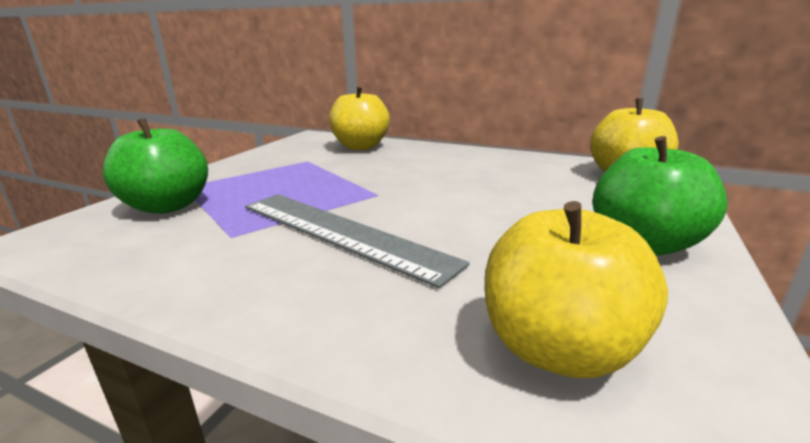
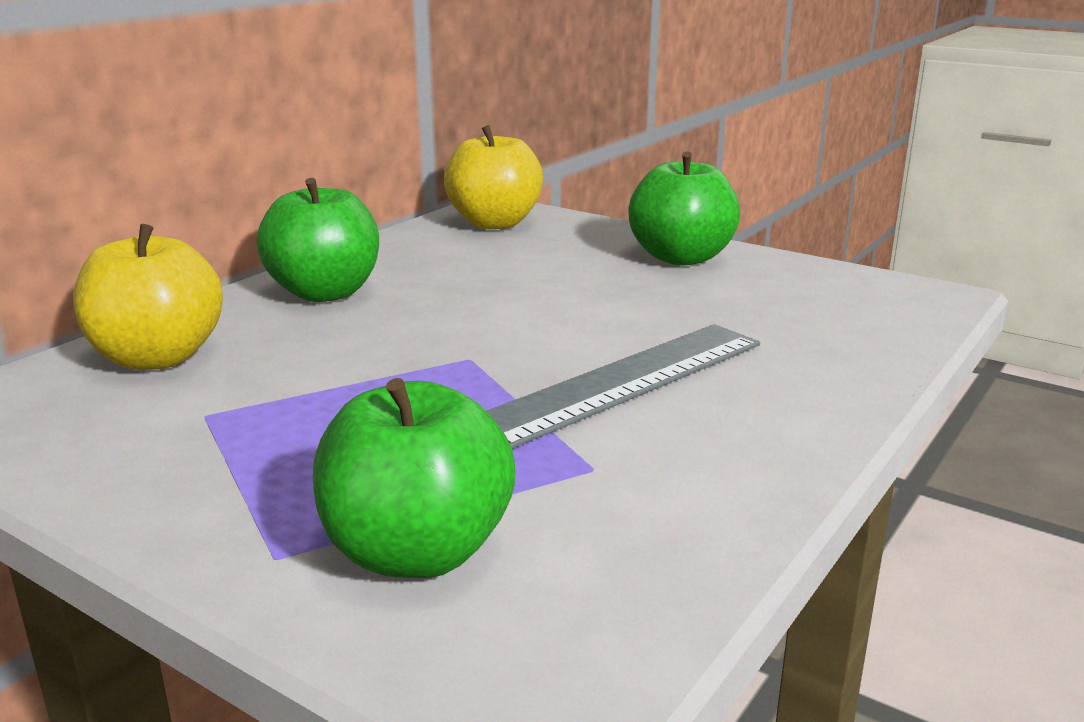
camera: 80 degrees left, 0 degrees up
(452, 157) = (325, 293): none -> green apple
(557, 348) = (846, 317): yellow apple -> none

